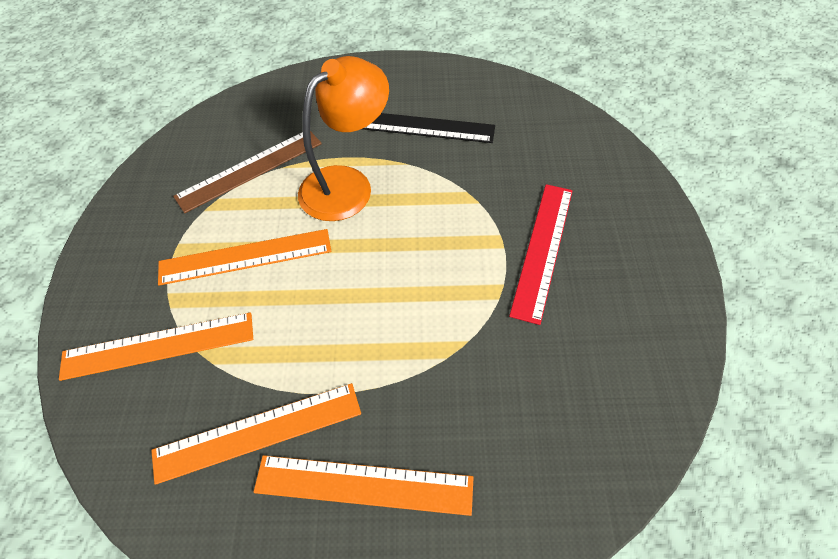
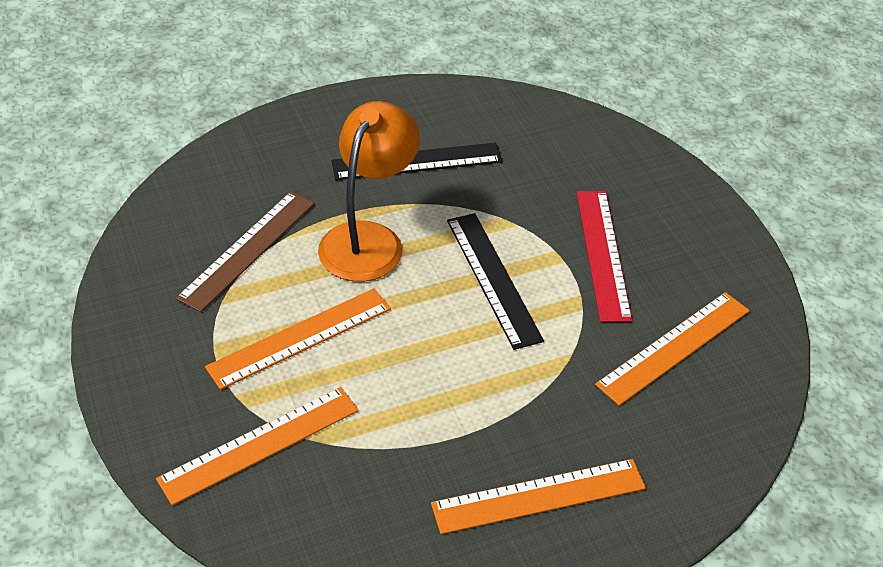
camera: 25 degrees left, 10 degrees down
(258, 432) = (414, 486): orange ruler -> orange ruler (674, 347)
(432, 247) = (493, 278): none -> black ruler

